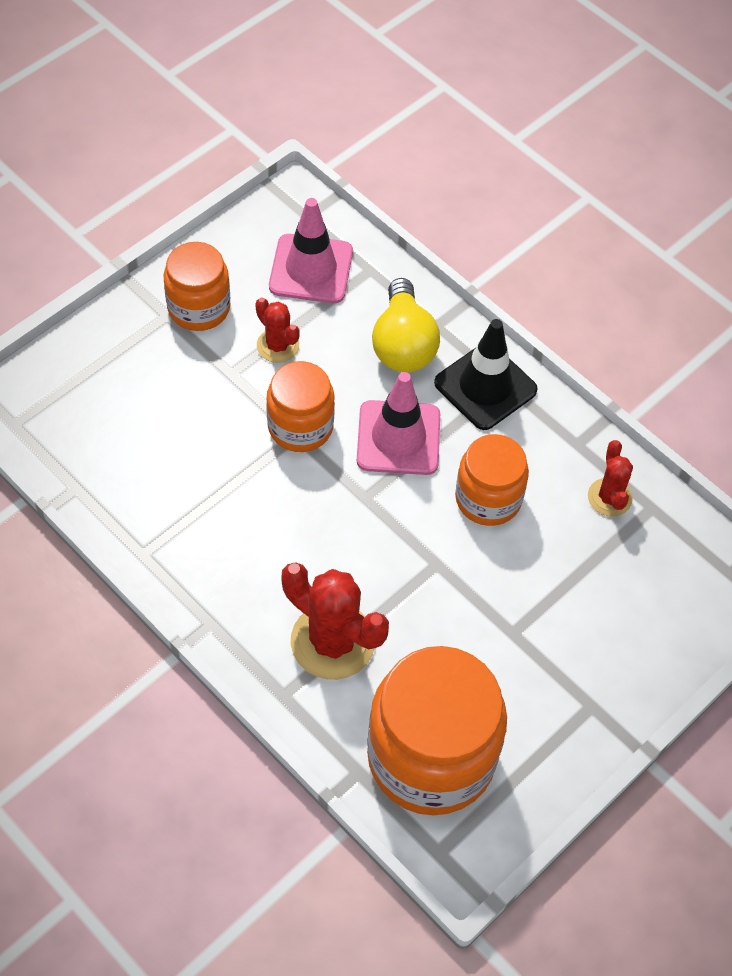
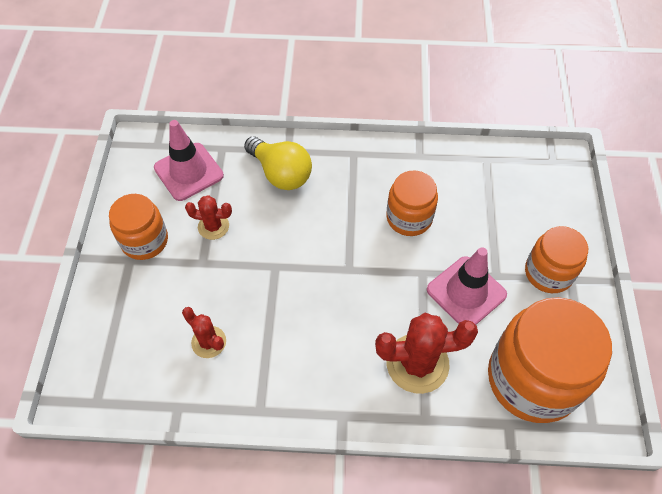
camera: 40 degrees left, 0 degrees up
(300, 426) = (273, 260): orange jar -> orange jar (548, 273)
(398, 438) = (331, 224): pink traffic cone -> pink traffic cone (466, 292)
(485, 386) = (345, 163): black traffic cone -> none
(609, 497) = (463, 170): red cactus -> red cactus (209, 342)

